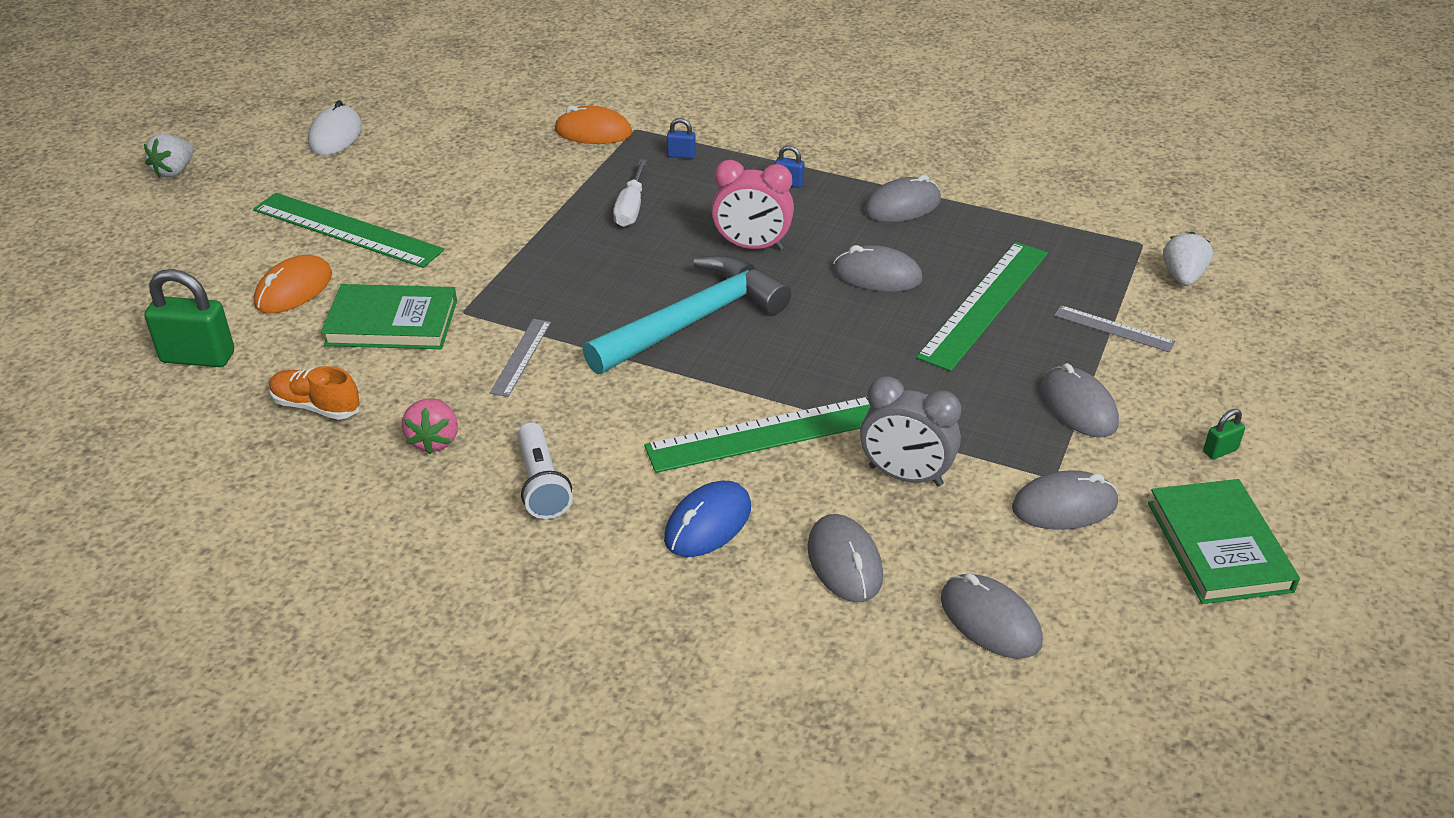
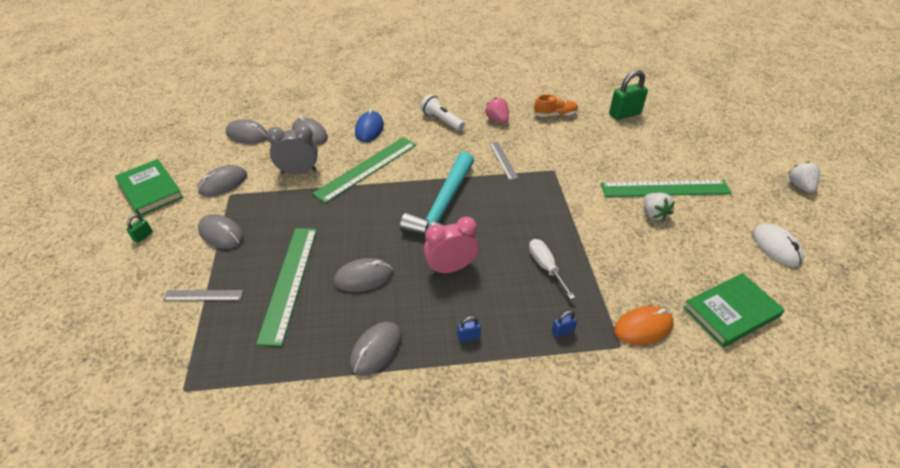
camera: 150 degrees right, 5 degrees up
(293, 289) = (637, 151): orange mouse -> none
(392, 322) = (575, 154): green book -> green book (731, 312)
(1182, 277) = (152, 364): white strawberry -> white strawberry (654, 214)

